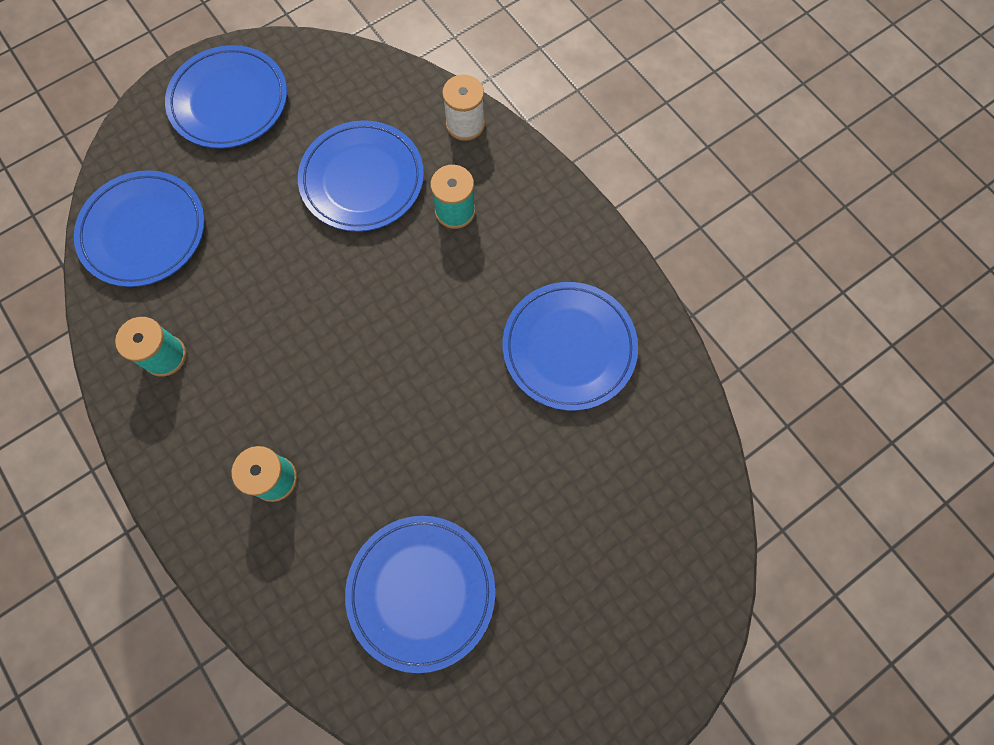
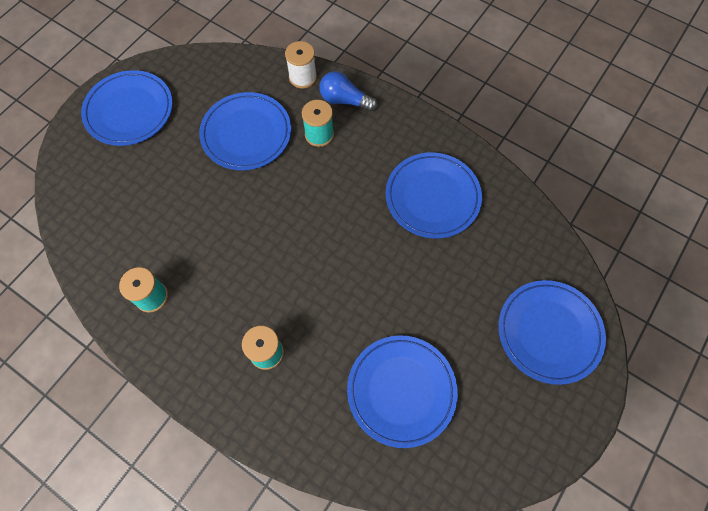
camera: 20 degrees left, 5 degrees down
(144, 232) = (101, 217): blue plate -> blue plate (549, 332)
(507, 174) = (344, 100): none -> blue light bulb

